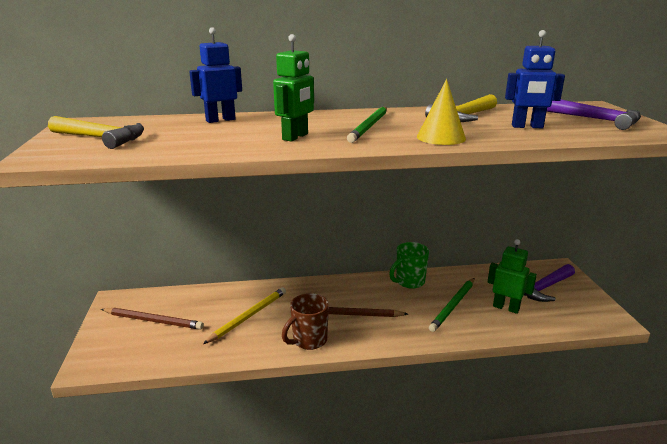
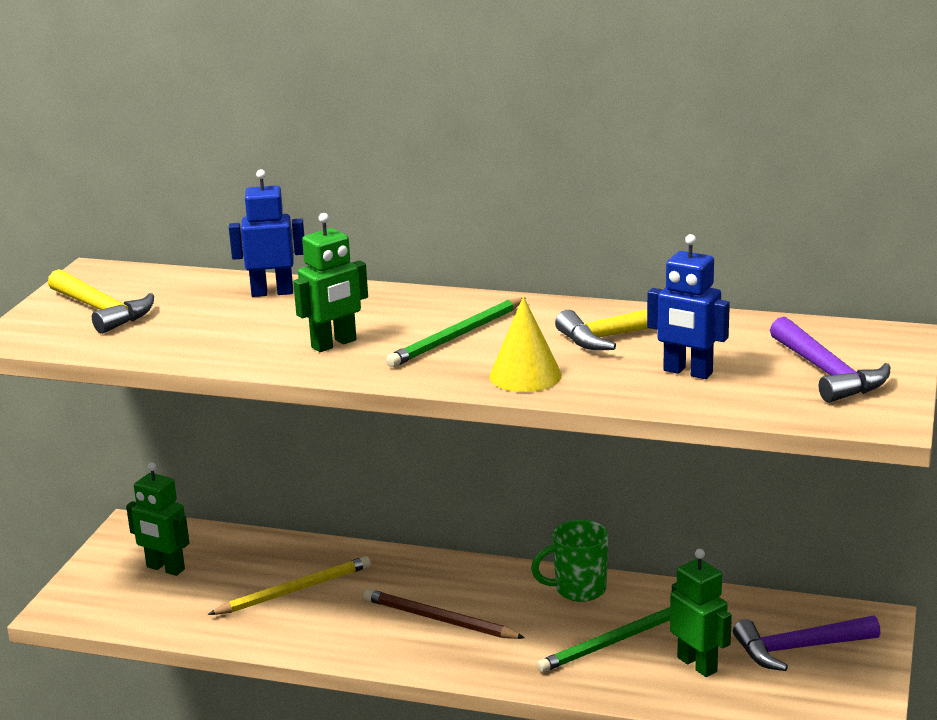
camera: 25 degrees right, 0 degrees up
(153, 320) = (165, 568): brown pencil -> green robot
(308, 341) = (352, 643): brown mug -> none

